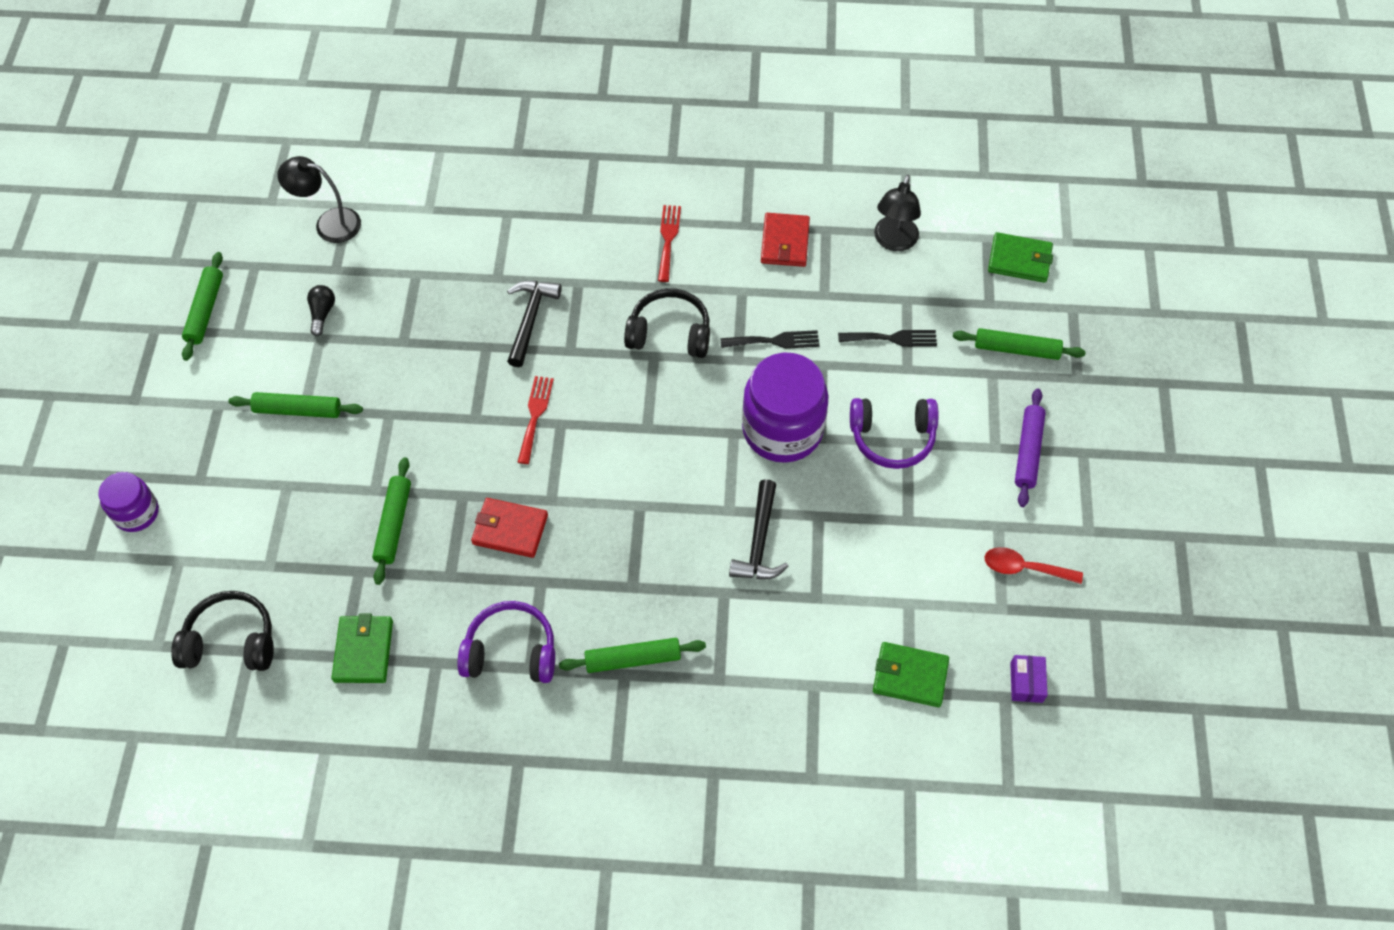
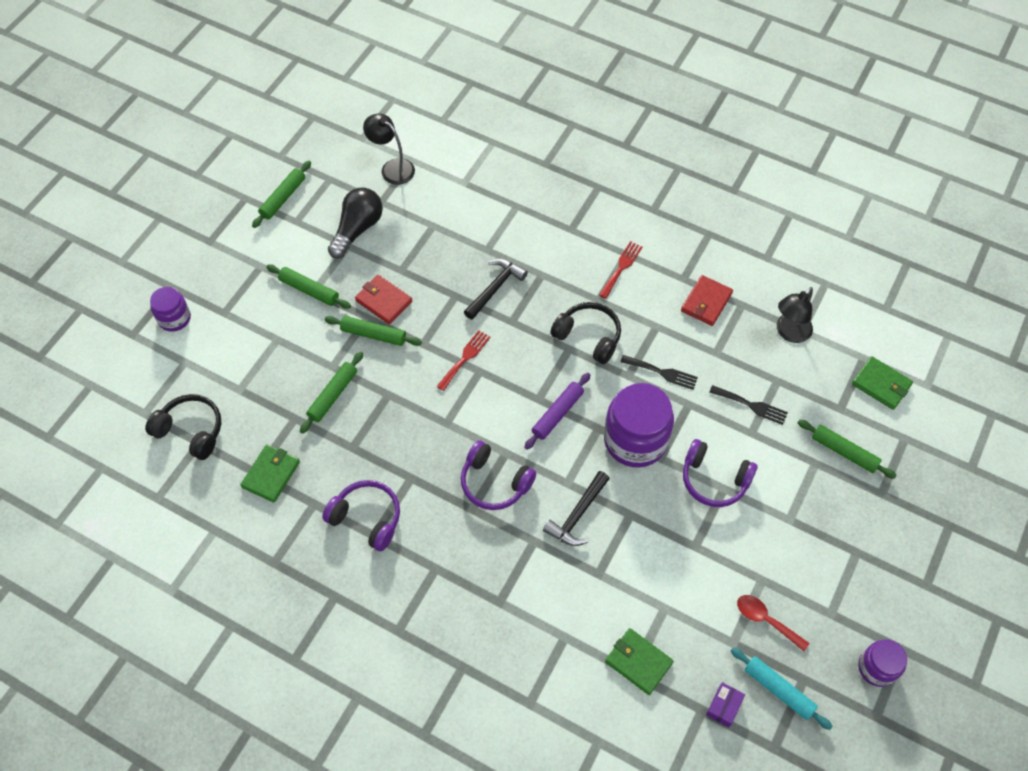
camera: 25 degrees right, 0 degrees up
(322, 313) = (357, 229): black light bulb -> black light bulb, size x2.00
(510, 529) = (408, 432): red wallet -> red wallet (383, 301)
(633, 659) = (447, 560): green rolling pin -> green rolling pin (373, 334)
(644, 545) = (494, 483): none -> purple headphones
(1028, 451) = (813, 533): purple rolling pin -> purple rolling pin (557, 414)
(1074, 638) = (778, 690): none -> turquoise rolling pin
(1164, 567) = (877, 668): none -> purple jar

